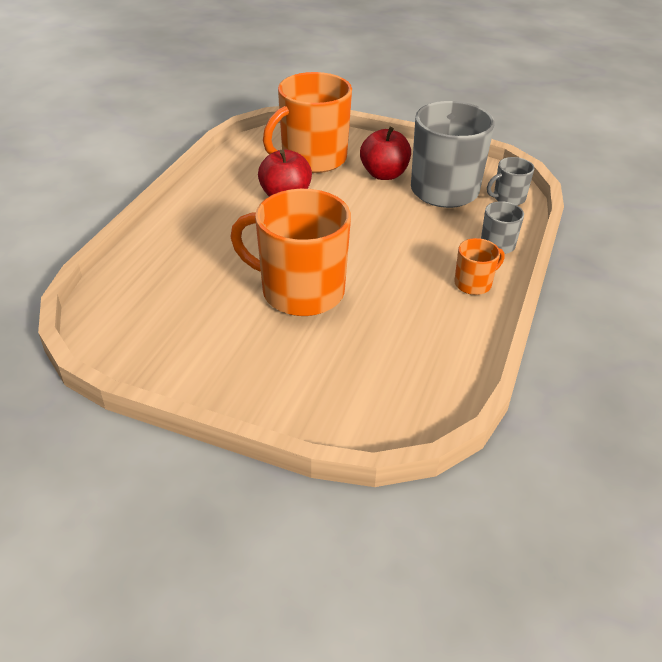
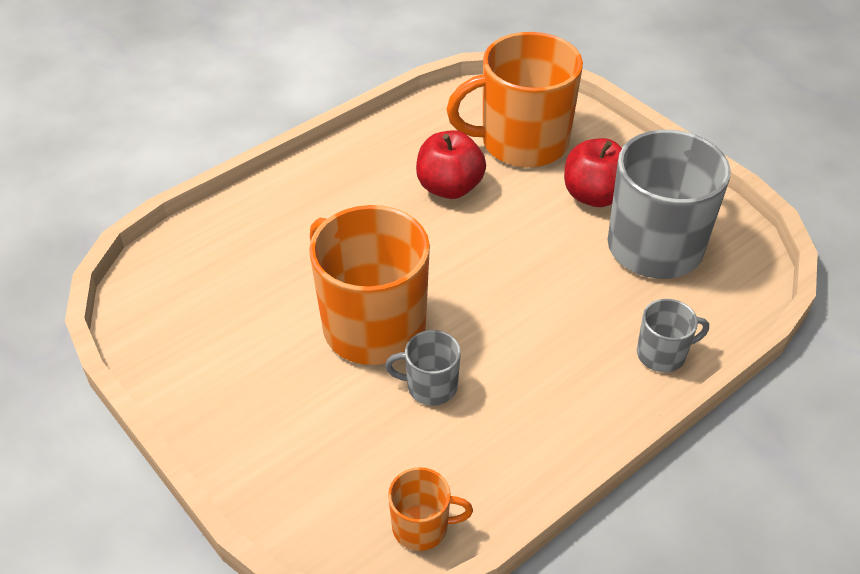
camera: 30 degrees right, 5 degrees up
(474, 283) = (584, 398): orange mug -> orange mug (422, 527)
(508, 198) = (733, 289): grey mug -> grey mug (430, 386)

